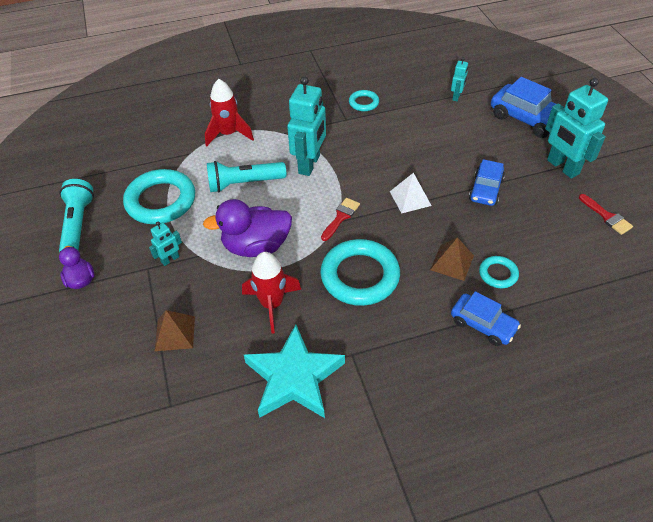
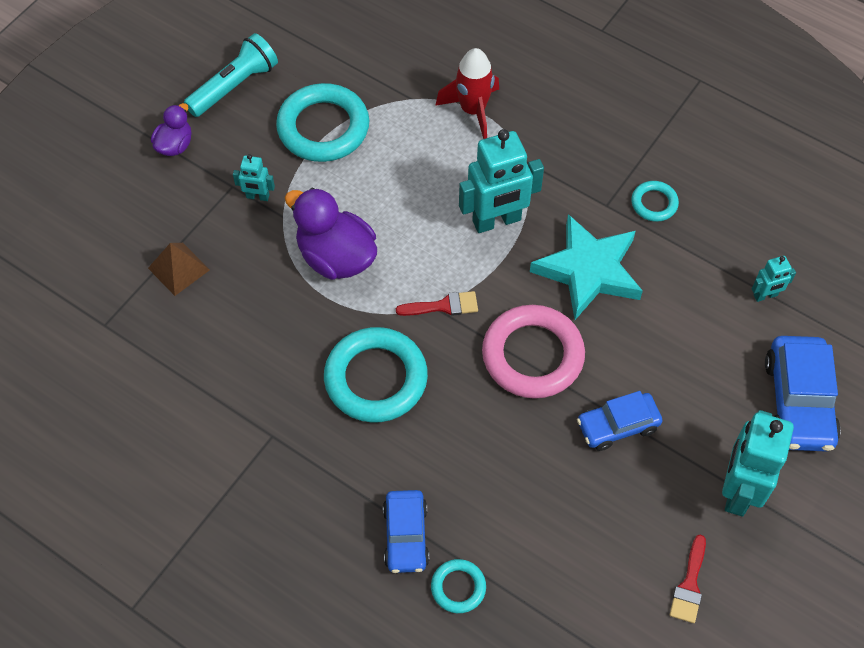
camera: 50 degrees right, 10 degrees up
(244, 183) = (412, 181): turquoise flashlight -> none
(272, 304) = (275, 324): red rocket -> none
(294, 377) = (207, 403): turquoise star -> turquoise star (588, 270)
(410, 198) = (532, 355): white pyramid -> pink ring
(452, 262) = (469, 456): brown pyramid -> none
(498, 274) = (491, 512): turquoise ring -> turquoise ring (458, 587)

